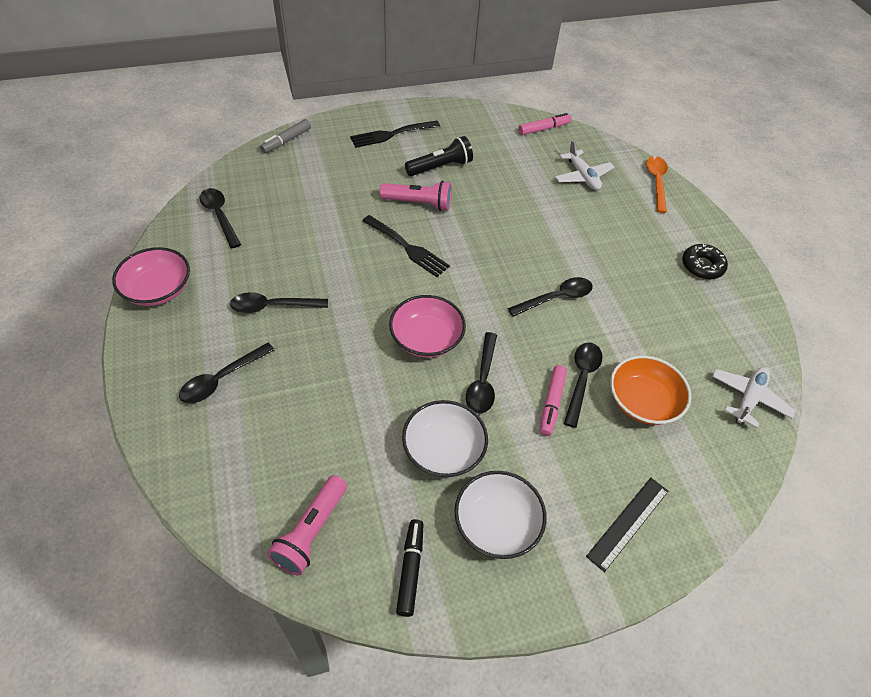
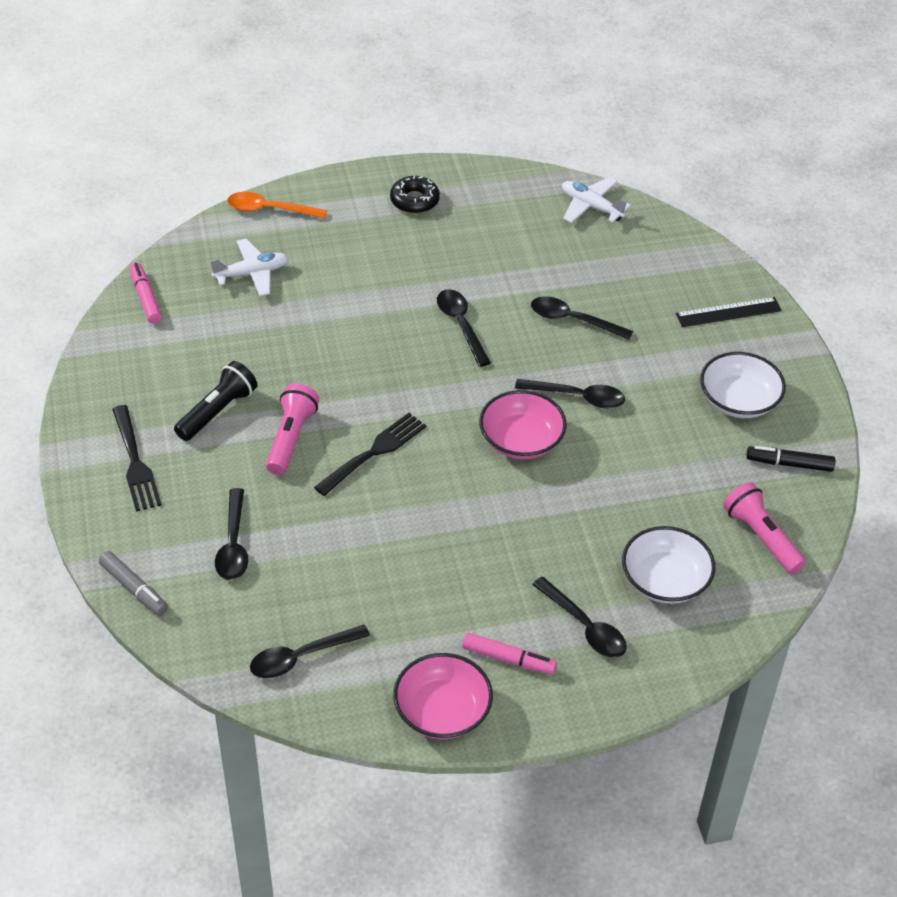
camera: 85 degrees left, 5 degrees down
(273, 306) = (473, 585): black spoon -> black spoon (233, 544)
(311, 531) = (761, 537): pink flashlight -> pink flashlight turned 150 degrees counterclockwise
(440, 167) = (218, 411): black flashlight -> black flashlight turned 60 degrees clockwise
(443, 449) = (663, 434): white bowl -> white bowl (665, 580)
(551, 403) = (604, 347): pink marker -> pink marker (508, 659)
(628, 523) = (728, 312): black ruler -> black ruler turned 60 degrees counterclockwise
(643, 401) = (598, 280): orange bowl -> none

